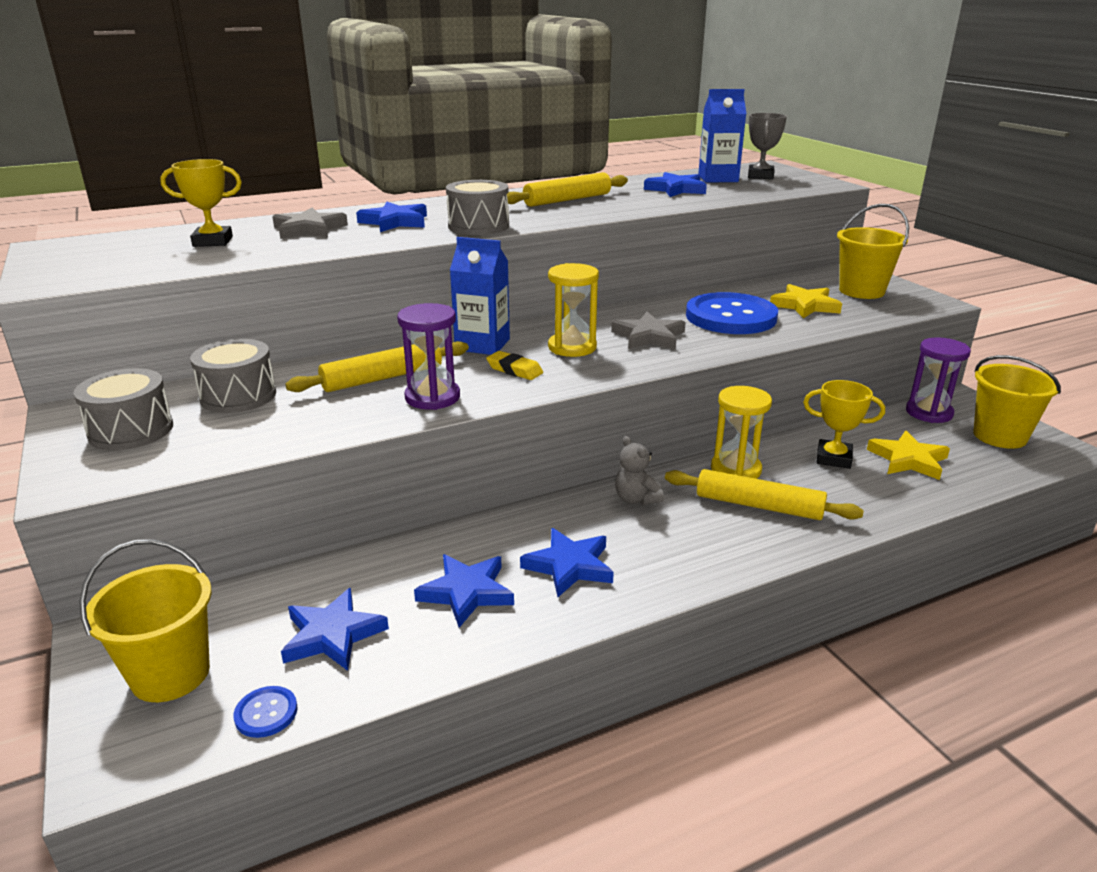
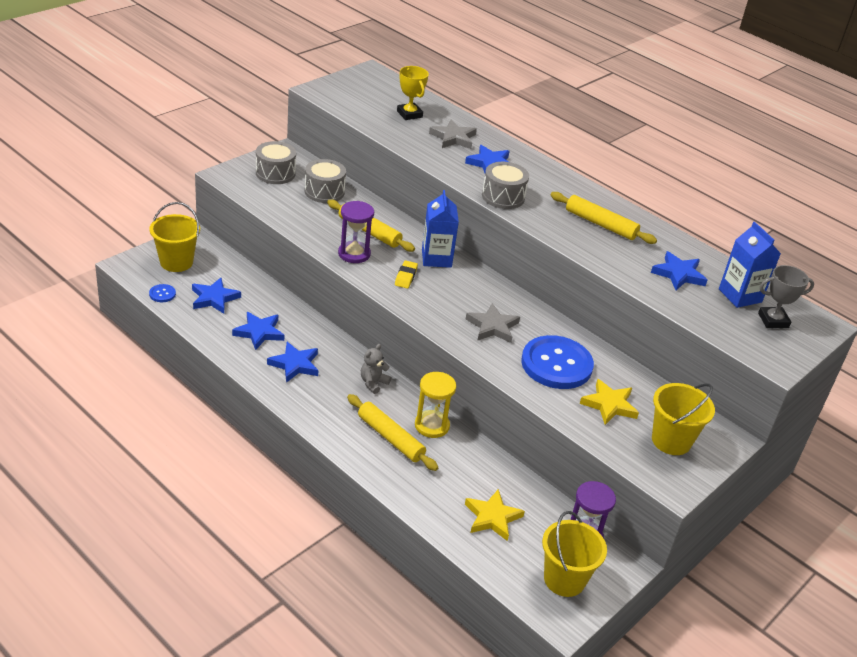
camera: 65 degrees right, 10 degrees up
(572, 347) = (453, 295): yellow hourglass -> none
(759, 506) = (390, 438): yellow rolling pin -> yellow rolling pin turned 45 degrees counterclockwise
(833, 458) = (473, 476): yellow trophy -> none

